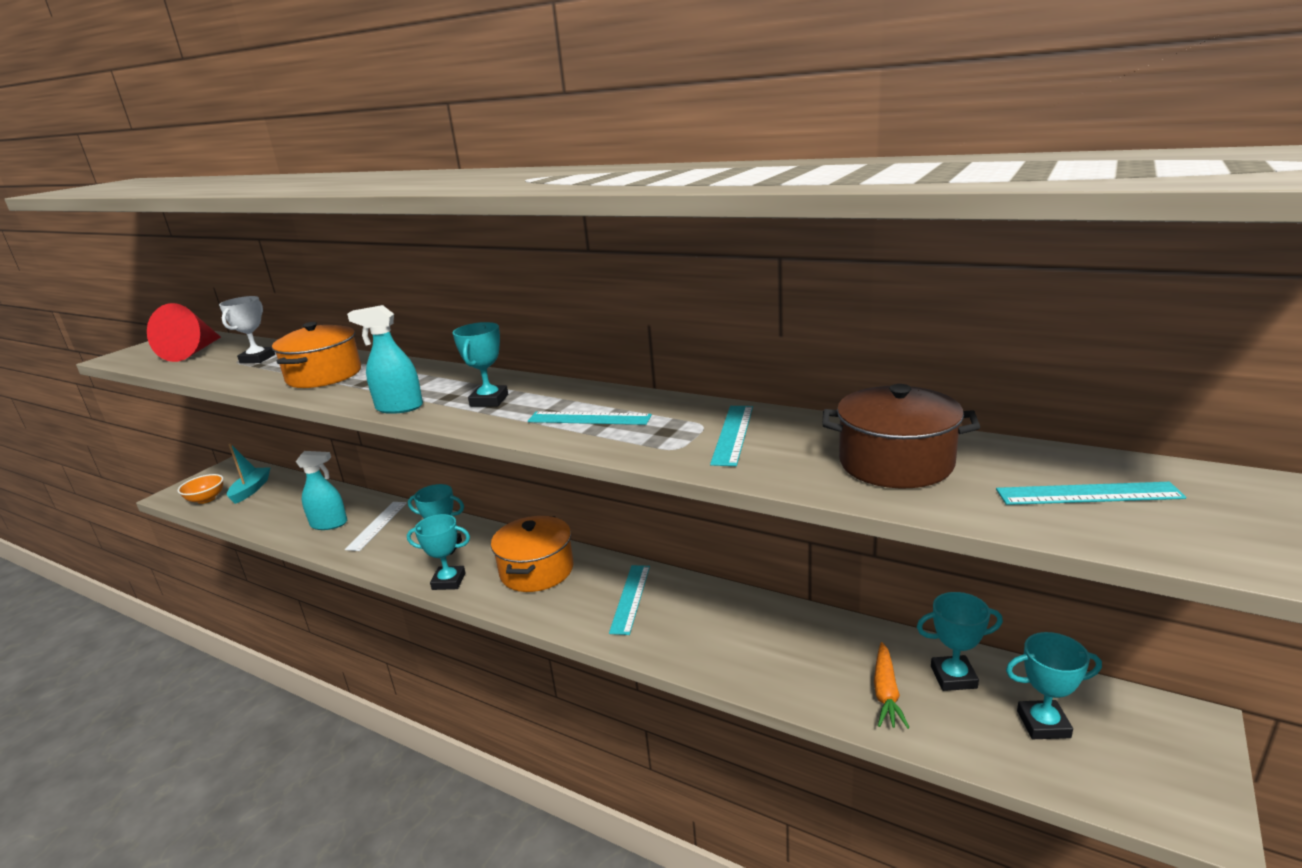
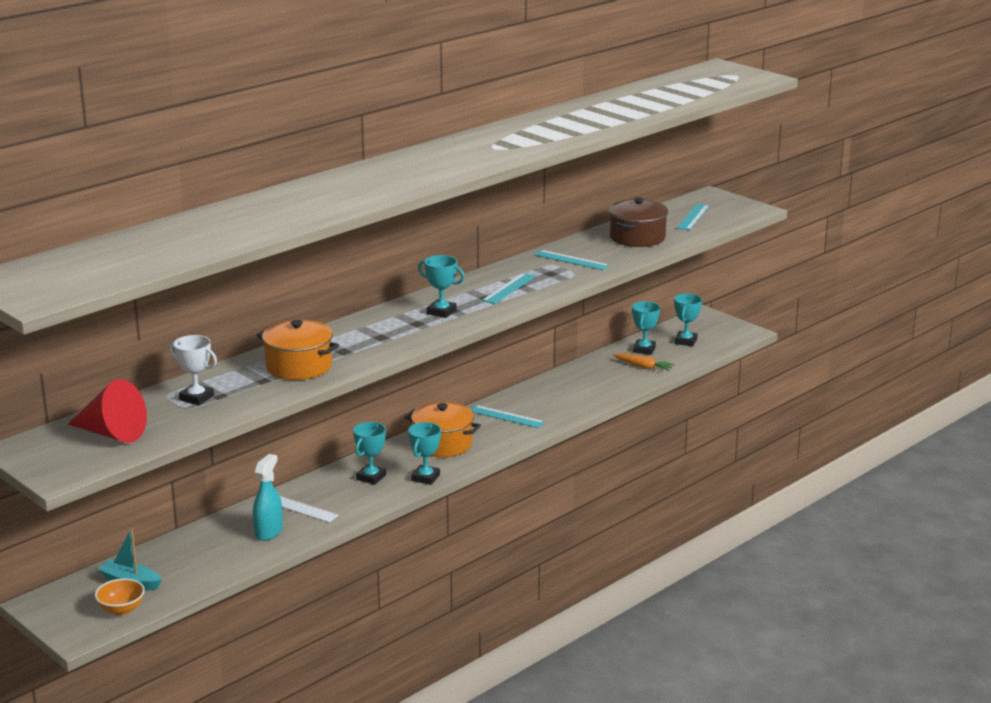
camera: 75 degrees left, 0 degrees up
(399, 407) = (418, 339): turquoise spray bottle -> none

